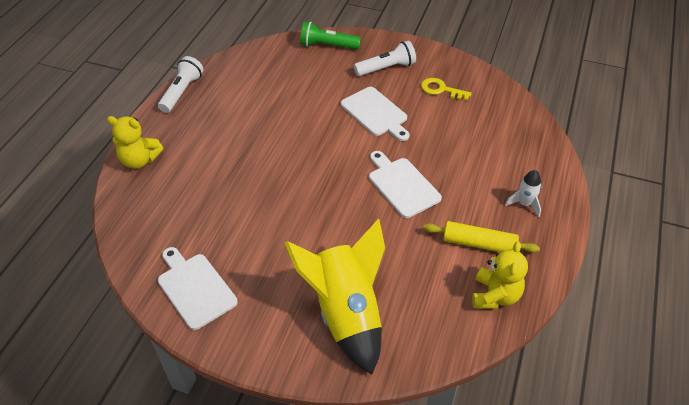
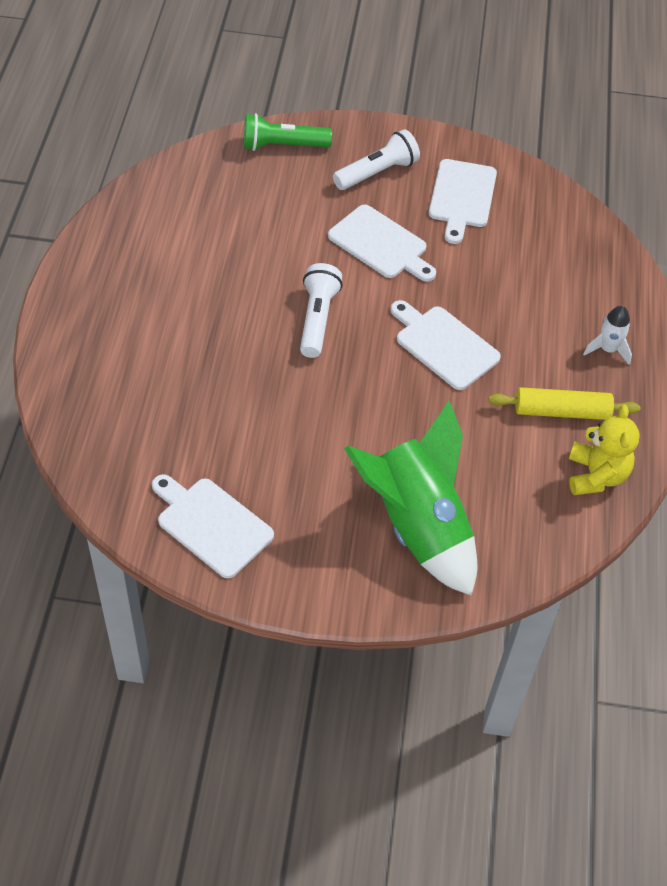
camera: 15 degrees left, 5 degrees up
(139, 160) = (68, 357): yellow teddy bear -> none
(182, 92) = (91, 245): white flashlight -> white flashlight (317, 319)
(346, 313) = (417, 525): yellow rocket -> green rocket
(441, 89) = (462, 197): yellow key -> white cutting board

